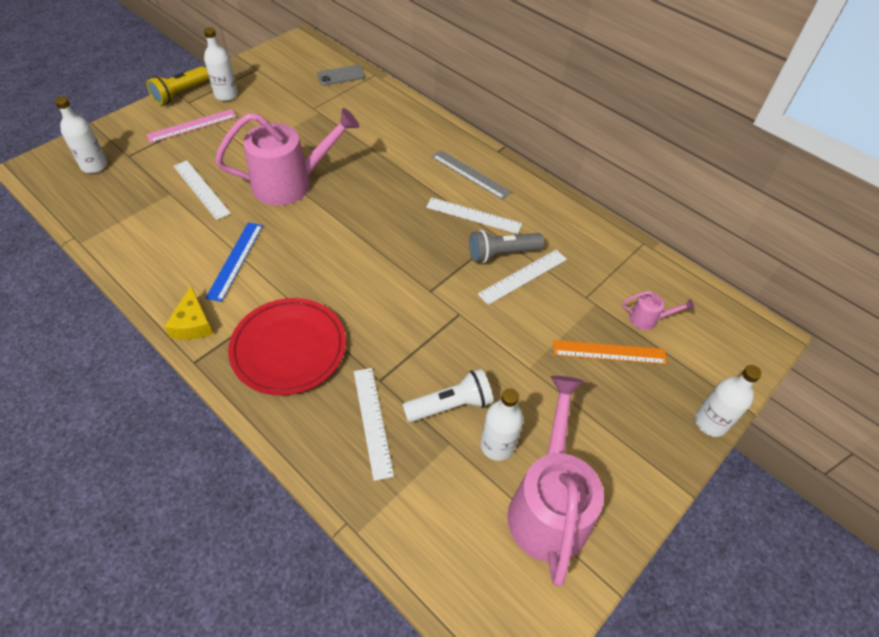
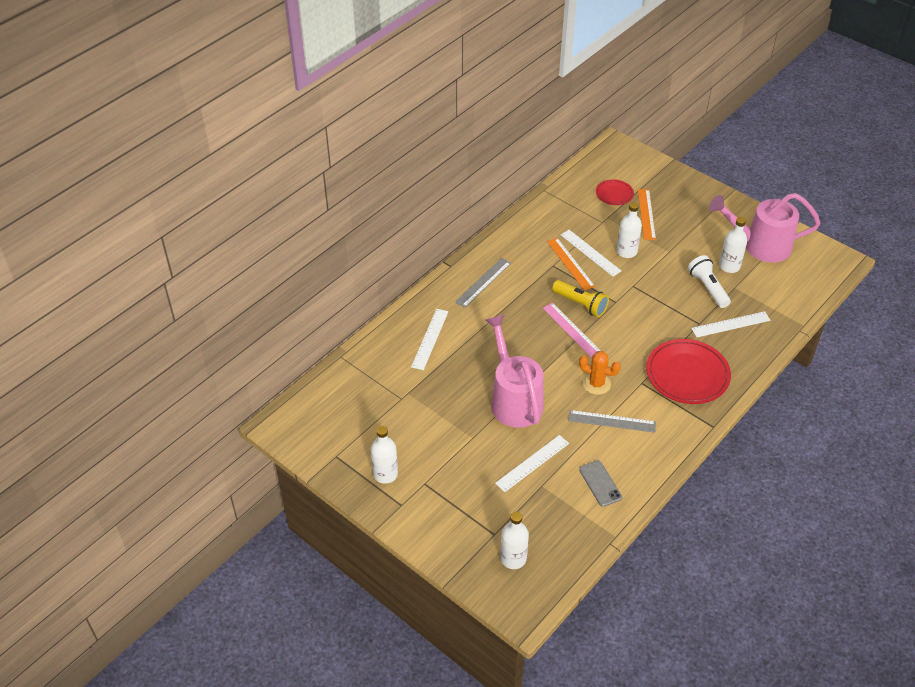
camera: 90 degrees left, 5 degrees down
(180, 93) = (386, 515): yellow flashlight -> yellow flashlight (580, 304)
(192, 125) = (440, 492): pink ruler -> pink ruler (571, 330)
(193, 323) = (680, 435): yellow cheese -> none
(235, 260) = (612, 421): blue ruler -> grey ruler
(296, 254) = (596, 384): none -> orange cactus
(341, 76) = (344, 383): grey phone -> grey phone (600, 483)
(473, 215) = (532, 280): white ruler -> white ruler (430, 339)
(502, 254) = (570, 264): grey flashlight -> orange ruler
(648, 319) = (614, 194): pink watering can -> red plate
(710, 422) = (686, 176): white bottle -> white bottle (626, 251)

